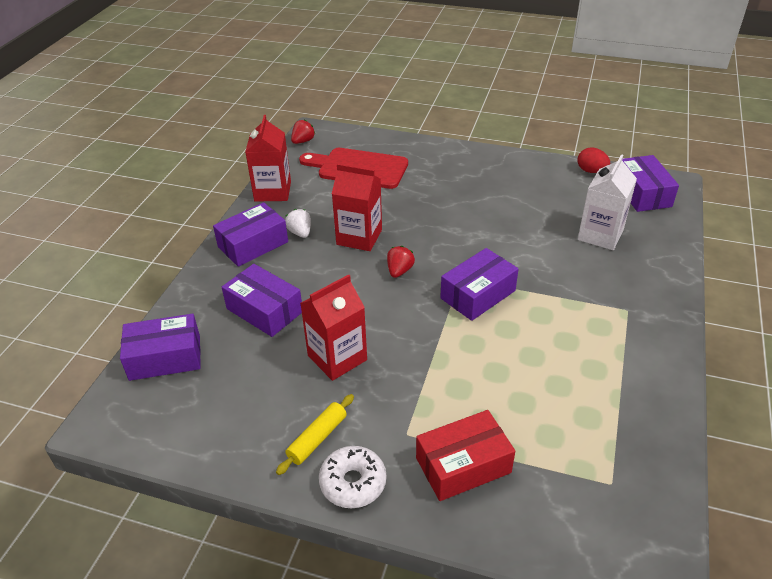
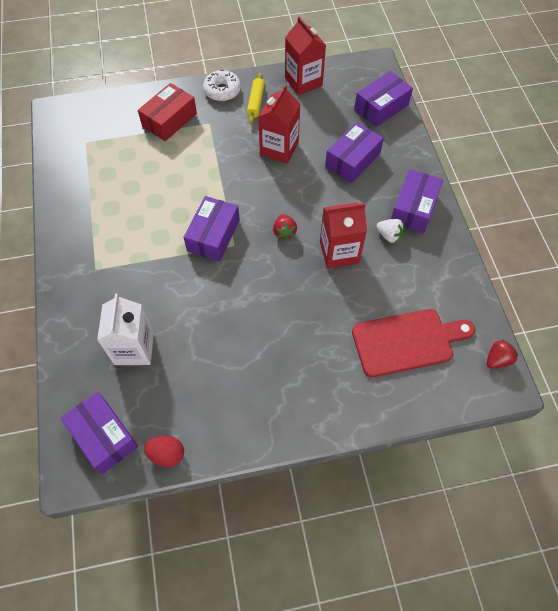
camera: 150 degrees right, 20 degrees up
(264, 310) = (352, 160): purple box -> purple box turned 60 degrees counterclockwise
(272, 191) = (455, 272): red carton -> red carton (303, 82)
(303, 141) = (497, 359): red strawberry -> red strawberry turned 135 degrees counterclockwise

